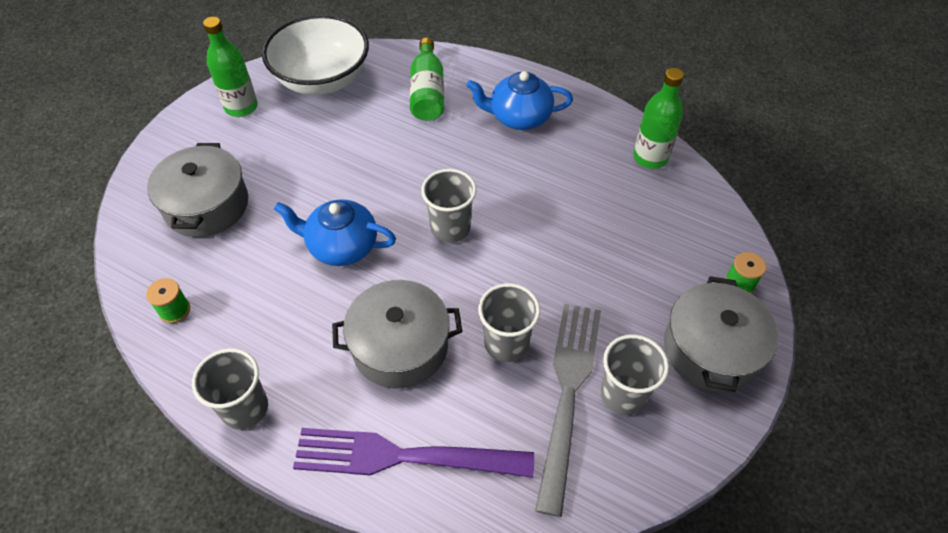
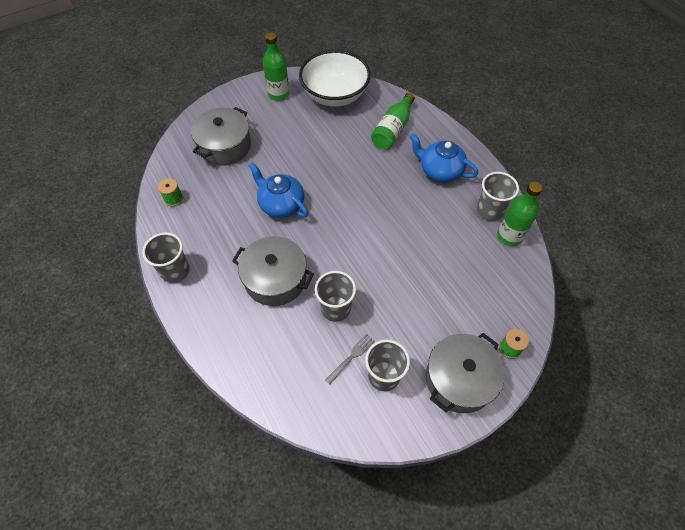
camera: 30 degrees right, 5 degrees up
(404, 456) = (237, 342): purple fork -> none
(450, 228) = (349, 223): grey cup -> grey cup (489, 211)
(568, 393) = (351, 357): grey fork -> grey fork, size x0.42

